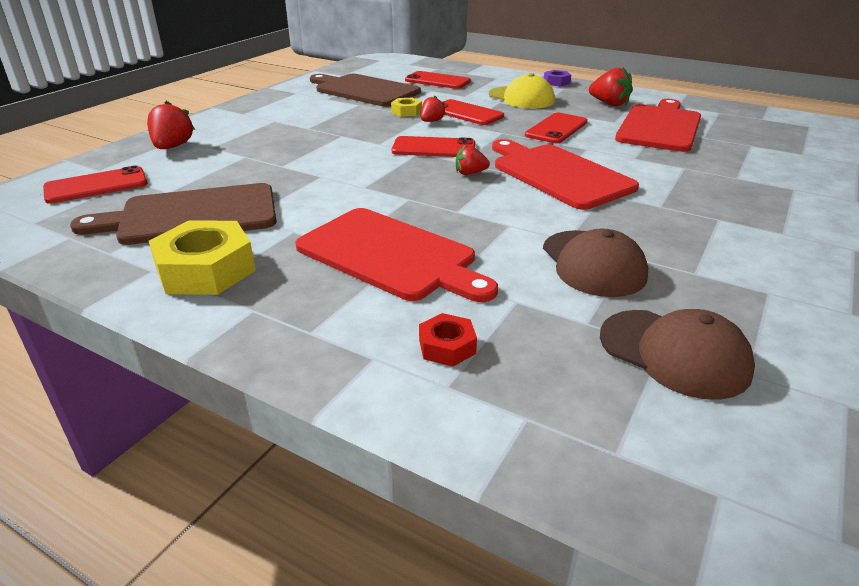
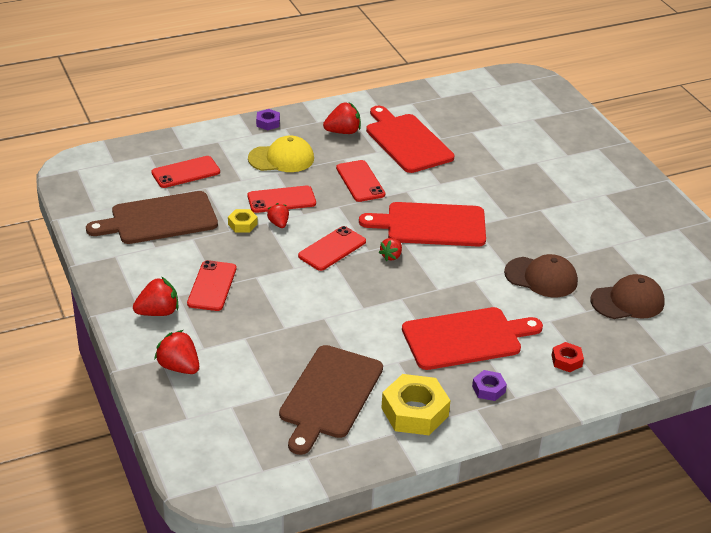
camera: 55 degrees left, 5 degrees up
(96, 186) = (223, 426): red phone -> red phone (212, 286)
(241, 121) = (158, 312): none -> red strawberry
(305, 304) = (488, 389): none -> purple nut

